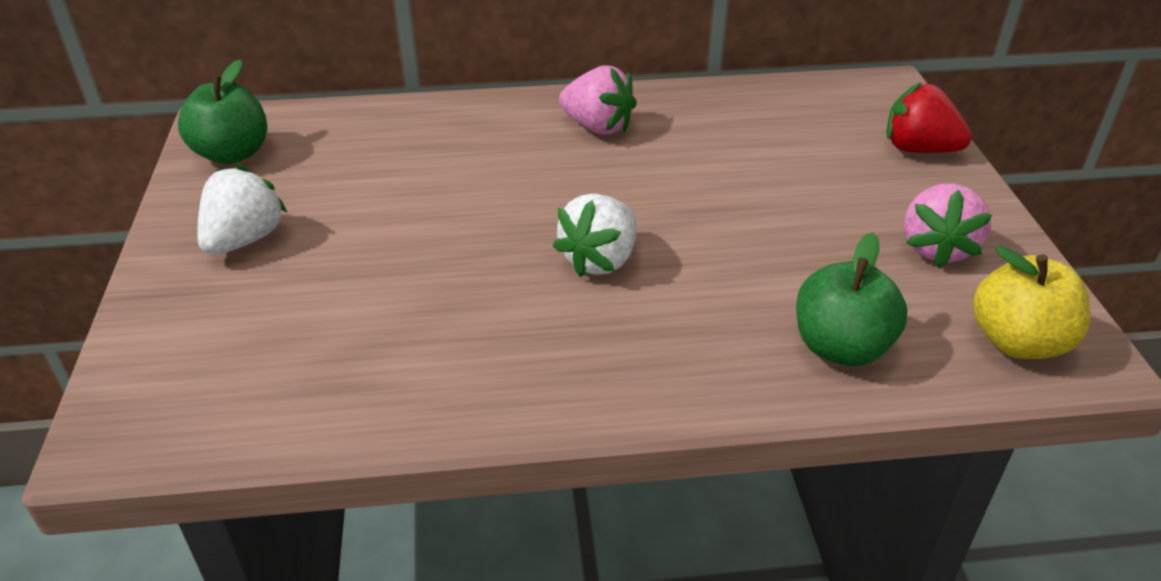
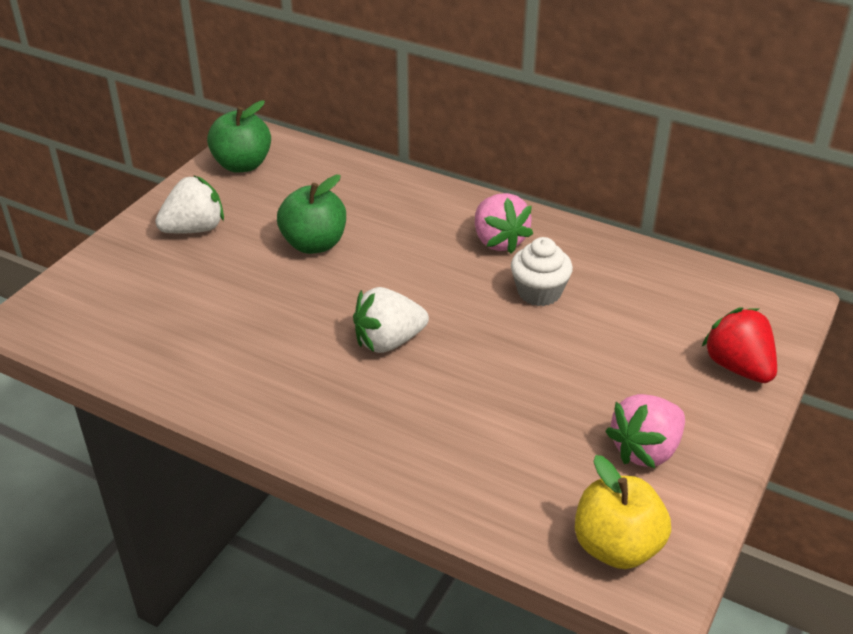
camera: 35 degrees right, 0 degrees up
(688, 156) = (539, 292): none -> white cupcake
(841, 347) = (479, 481): green apple -> green apple (314, 244)

